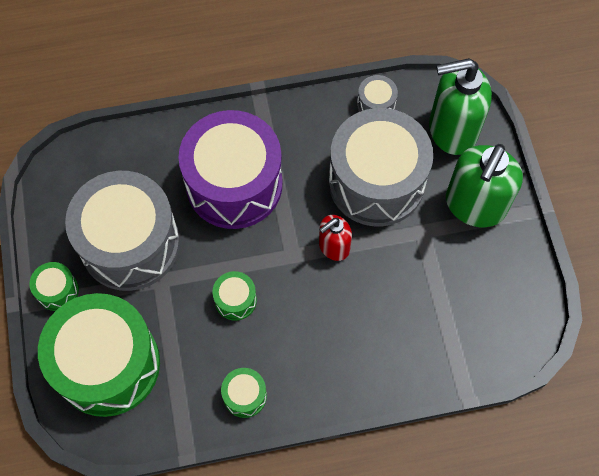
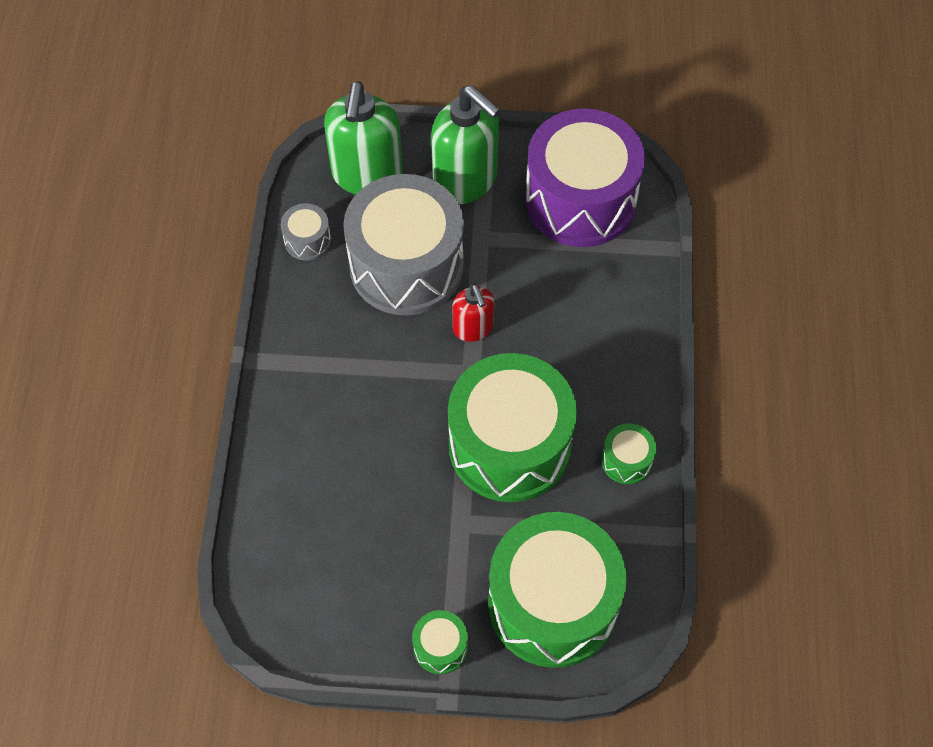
camera: 75 degrees left, 5 degrees down
(130, 244) = (402, 548): grey drum -> none
(234, 184) = (360, 414): purple drum -> purple drum (580, 199)
(235, 300) = (509, 445): green drum -> green drum, size x2.42

